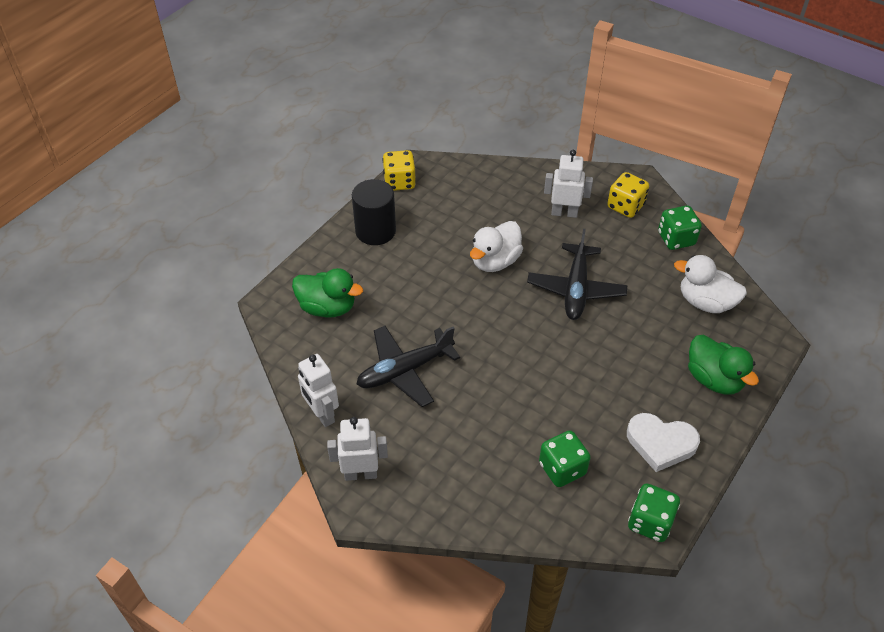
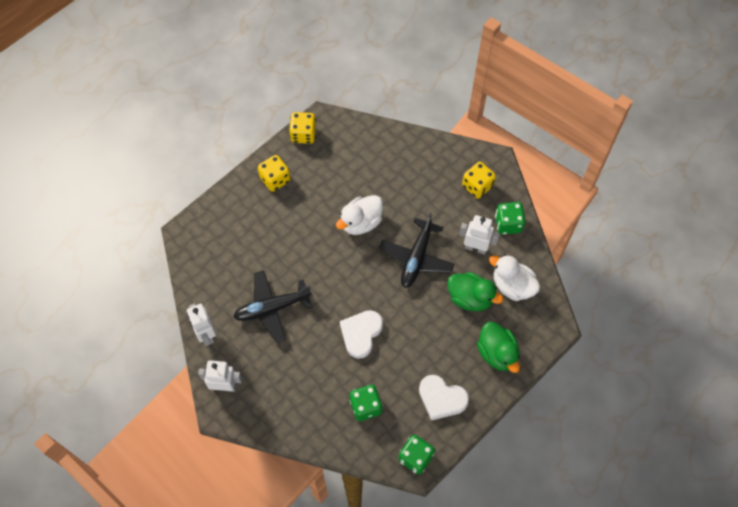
camera: 10 degrees right, 15 degrees up
(327, 307) = (226, 244): green duck -> green duck (470, 298)
(375, 231) = (275, 179): black cylinder -> yellow dice
(530, 383) = (361, 334): none -> white heart
(564, 213) = (426, 185): white robot -> white robot (475, 248)

